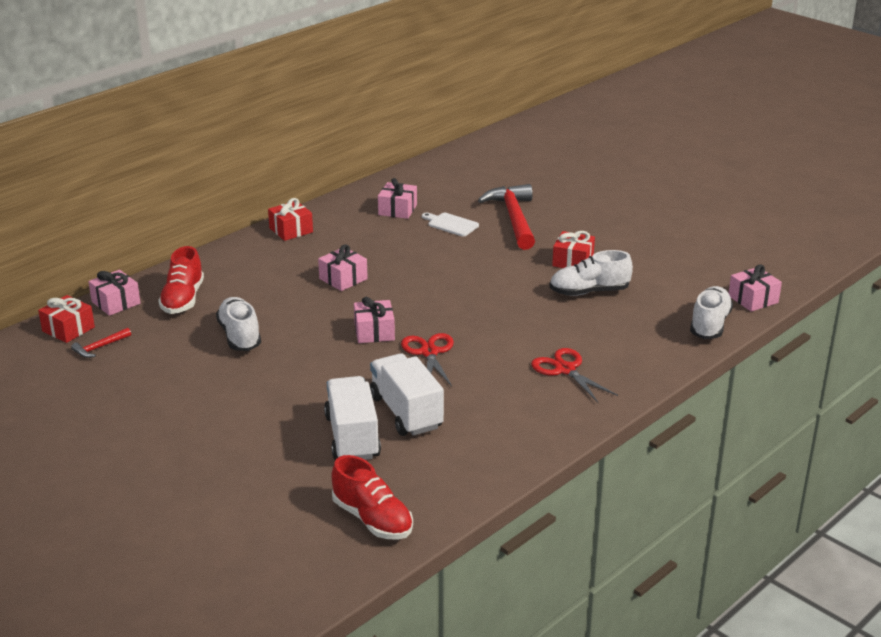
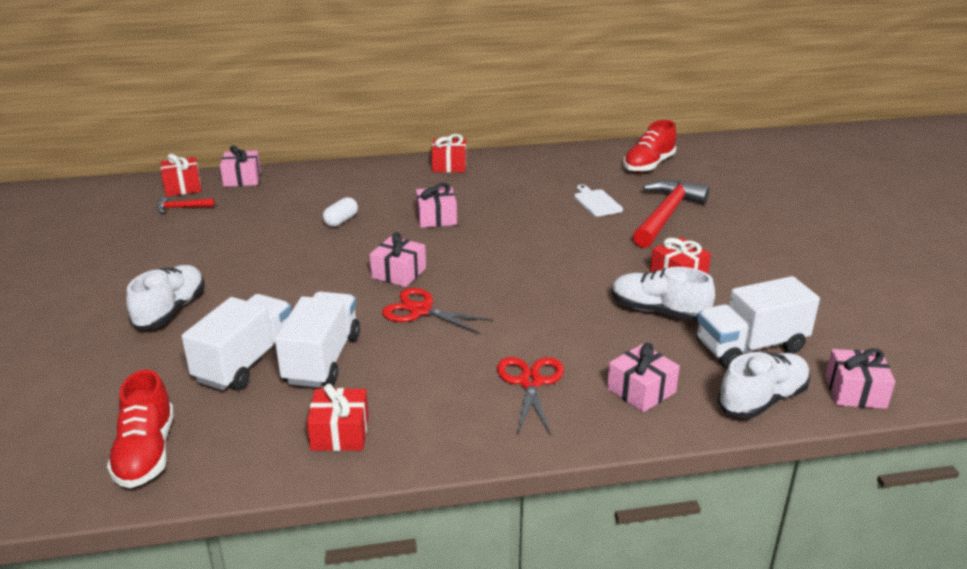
camera: 35 degrees right, 0 degrees up
(183, 299) = (290, 192): red shoe -> red shoe (648, 165)
(240, 336) = (288, 236): white shoe -> white shoe (170, 310)
(266, 308) = (341, 221): none -> white capsule
(397, 210) = (563, 175): pink gift -> pink gift (641, 390)
(429, 352) = (421, 310): red scissors -> red scissors turned 90 degrees counterclockwise
(486, 450) = (340, 433): none -> red gift
(669, 294) = (750, 346): none -> white truck

